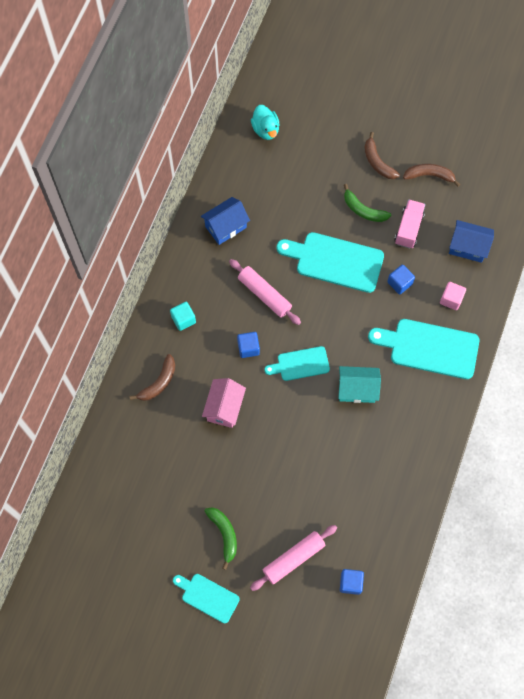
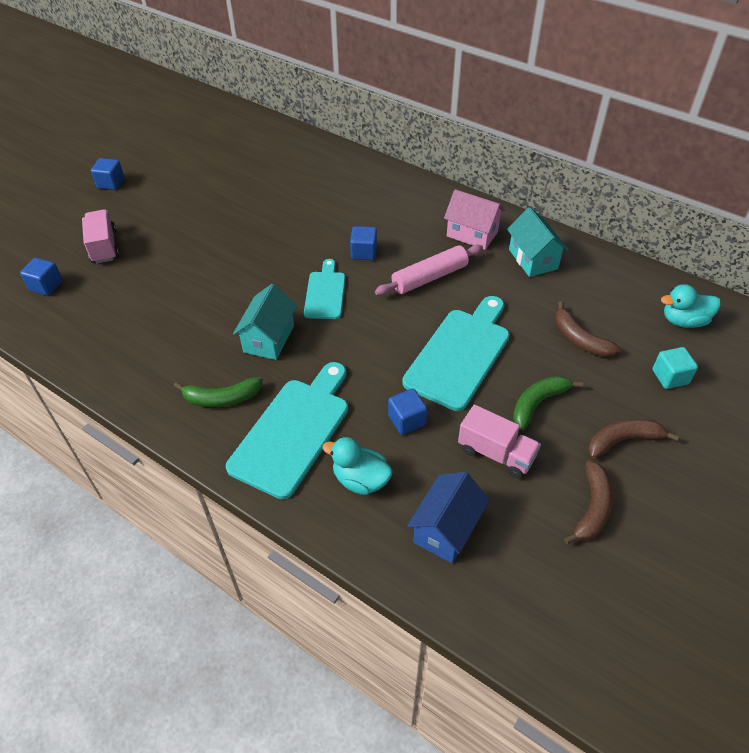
camera: 105 degrees right, 20 degrees down
(159, 382) = (350, 182): brown banana -> brown banana (580, 339)
(183, 319) = (417, 208): turquoise cube -> turquoise cube (670, 377)
(208, 597) = (111, 183): turquoise cutting board -> blue cube
(224, 408) = (299, 223): pink house -> pink house (472, 234)
(224, 534) = (163, 202): green banana -> green banana (222, 398)
(225, 227) = (533, 259): blue house -> turquoise house
(293, 558) = (104, 247): pink rolling pin -> pink truck
(451, 299) = (360, 480): pink cube -> turquoise duck

